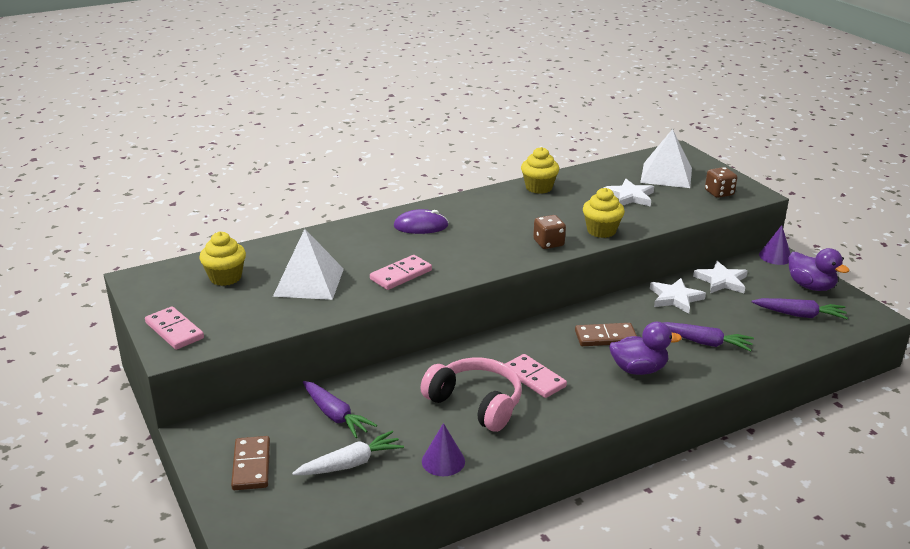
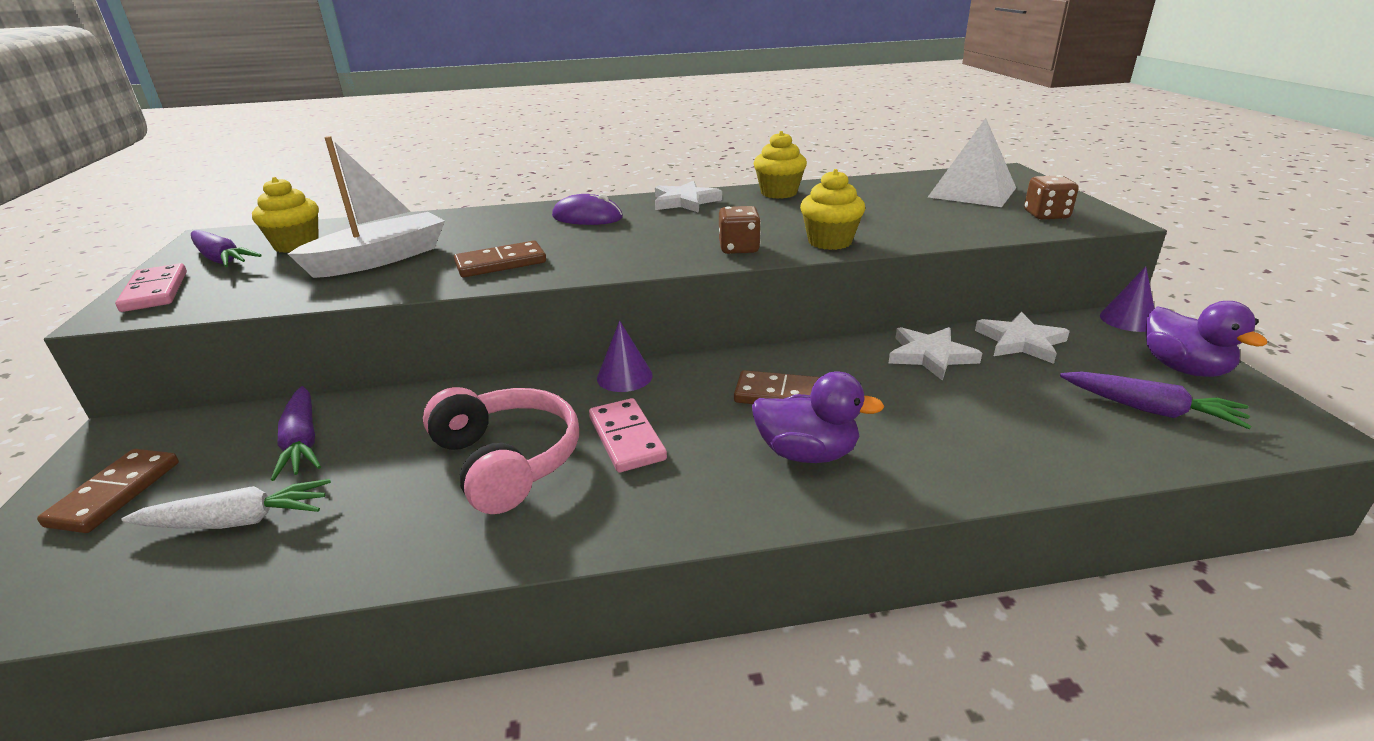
camera: 20 degrees right, 0 degrees up
(309, 282) = (380, 259): white pyramid -> white boat
(401, 275) = (501, 263): pink domino -> brown domino
(443, 461) = (368, 548): purple cone -> purple cone (624, 376)
(629, 196) = (901, 209): white star -> white star (685, 201)
(705, 343) = (950, 429): purple carrot -> purple carrot (221, 259)

